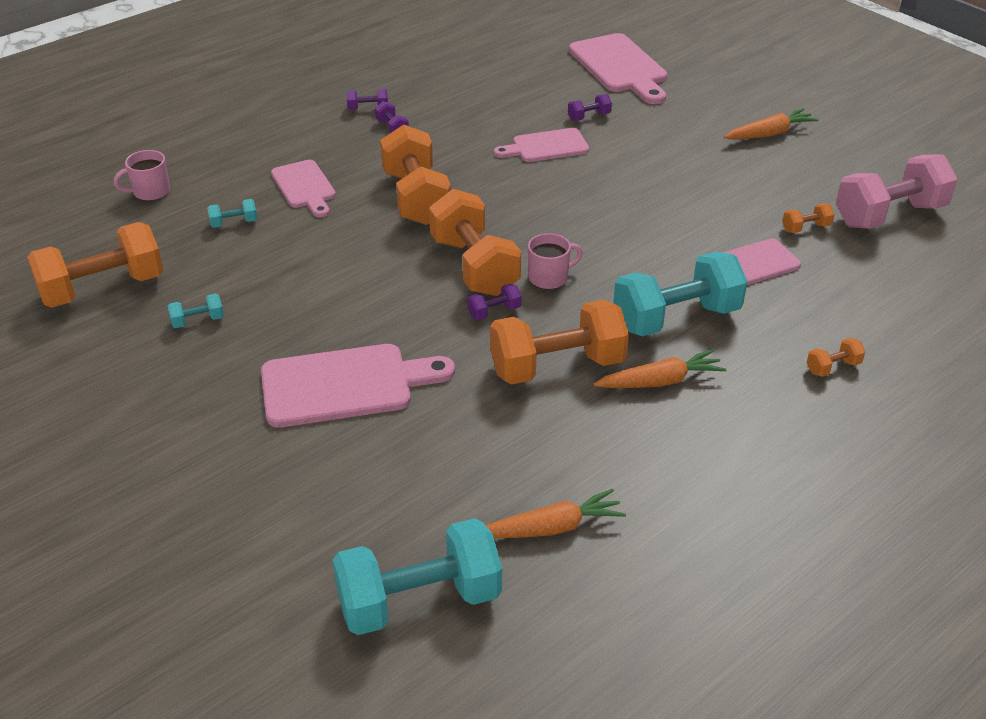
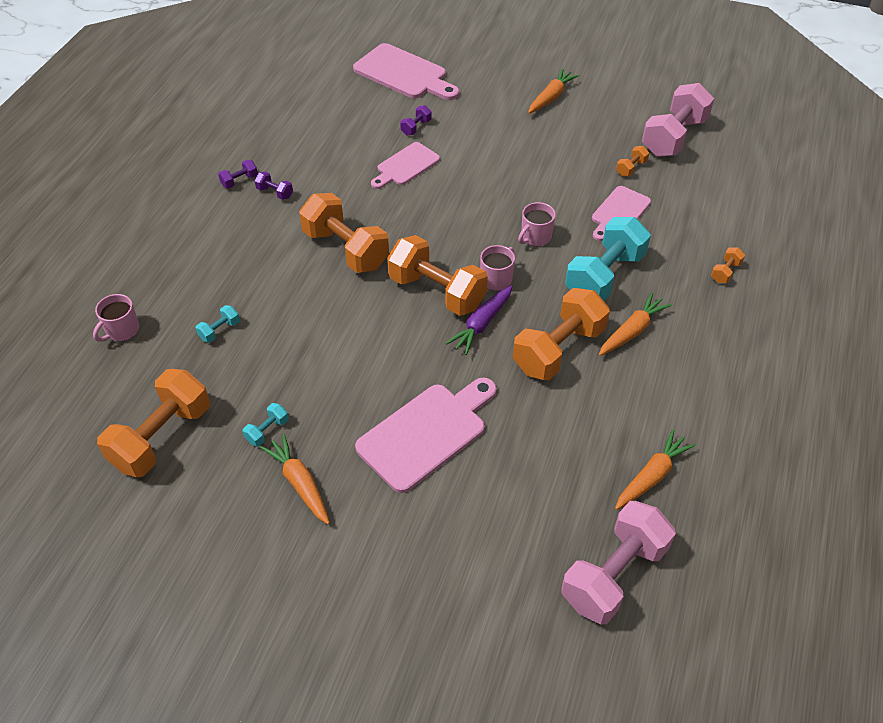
camera: 30 degrees left, 10 degrees up
(185, 376) = (300, 483): none -> orange carrot
(305, 187) = (249, 274): pink cutting board -> none
(419, 601) = (614, 575): turquoise dumbbell -> pink dumbbell
(494, 312) = (481, 324): purple dumbbell -> purple carrot
(629, 254) = (535, 237): none -> pink mug

